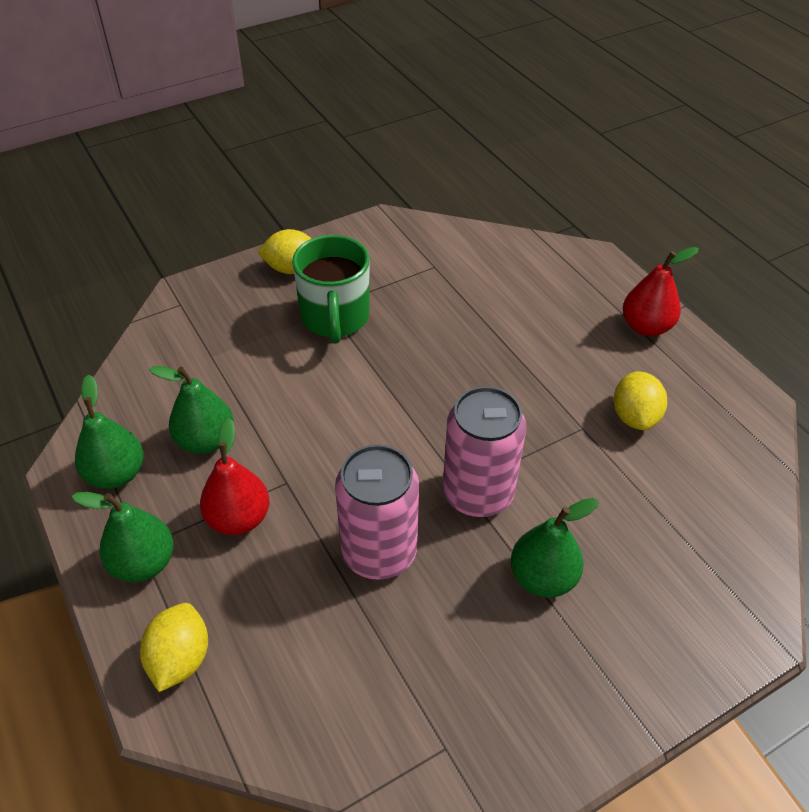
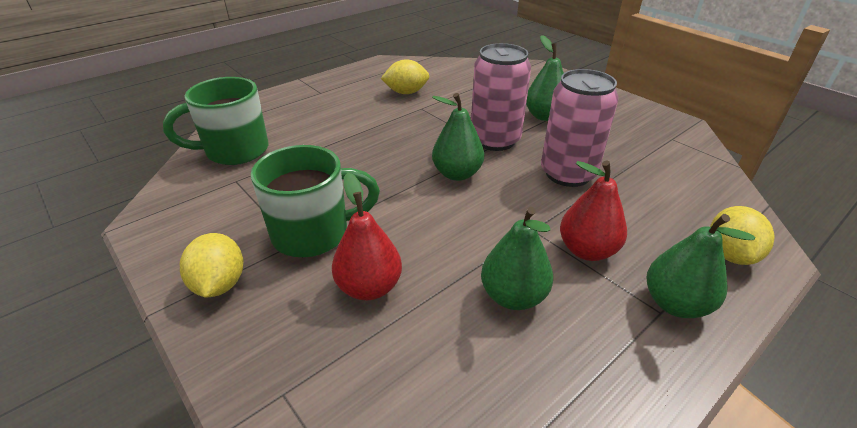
camera: 100 degrees left, 10 degrees down
(116, 474) = (595, 365): green pear -> green pear (457, 174)
(180, 659) = (729, 254): yellow lemon -> yellow lemon turned 75 degrees counterclockwise
(490, 261) = (235, 151): none -> green mug
(646, 327) = (321, 89): red pear -> red pear (369, 287)

